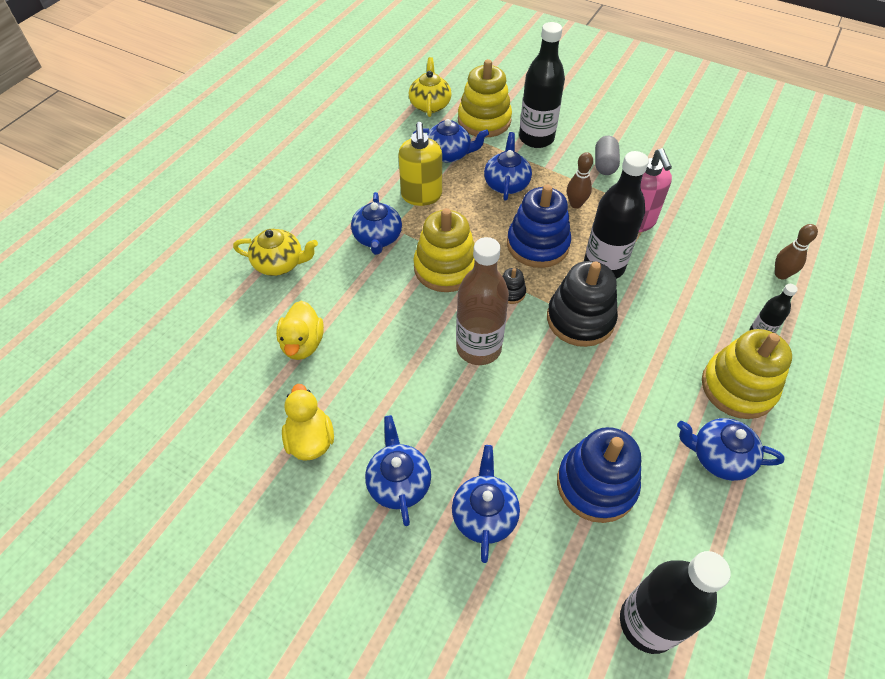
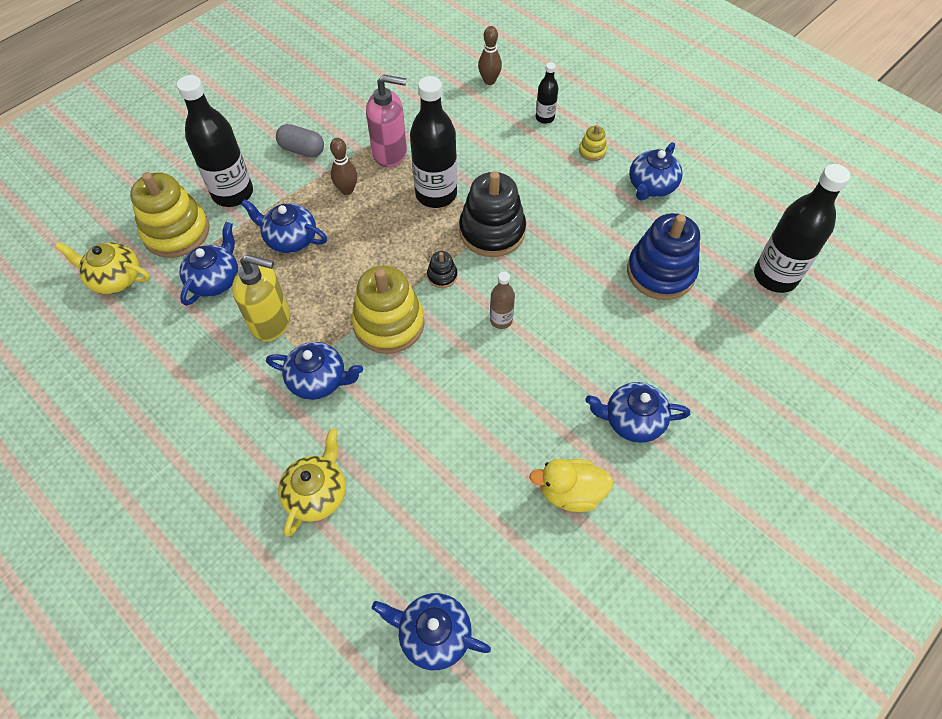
camera: 75 degrees left, 5 degrees up
(303, 344) = (447, 483): yellow duck -> none
(478, 348) = (501, 320): brown bottle -> brown bottle, size x0.50
(484, 514) = (674, 359): blue teapot -> blue teapot (433, 634)
(537, 244) = (388, 237): blue stacking toy -> none
(738, 387) = (592, 151): yellow stacking toy -> yellow stacking toy, size x0.44

